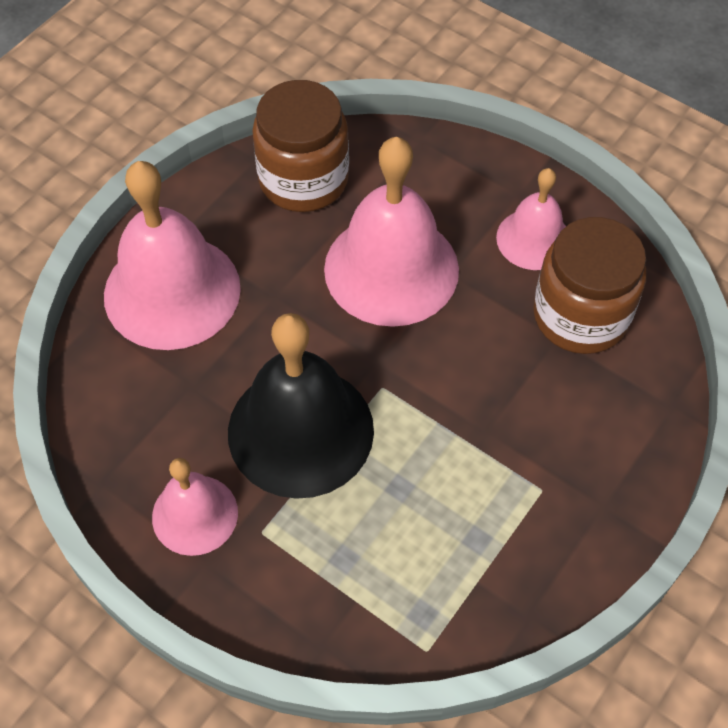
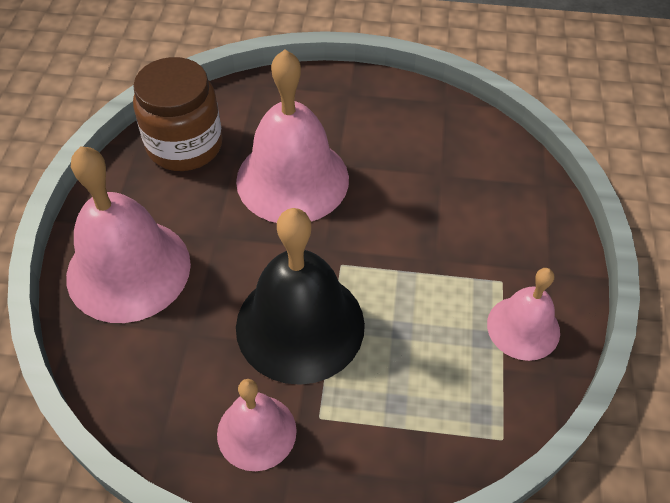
camera: 30 degrees left, 5 degrees down
(533, 239) = (380, 117): pink bell -> pink bell (523, 327)
(580, 315) = (446, 153): brown jar -> none

